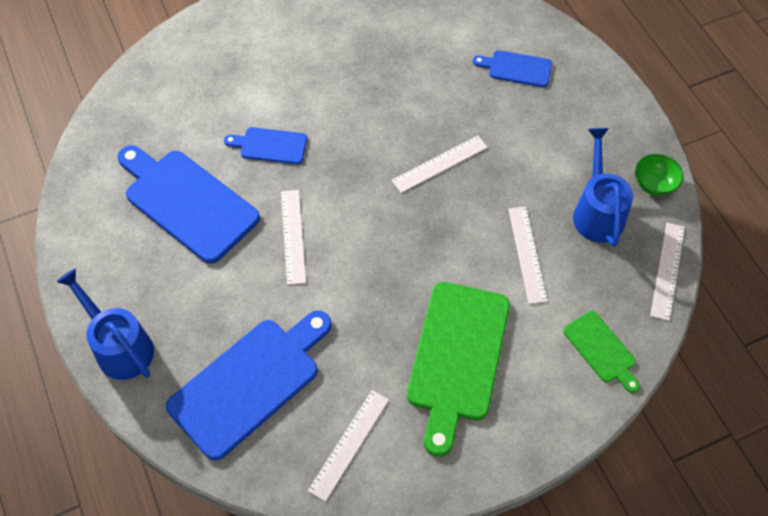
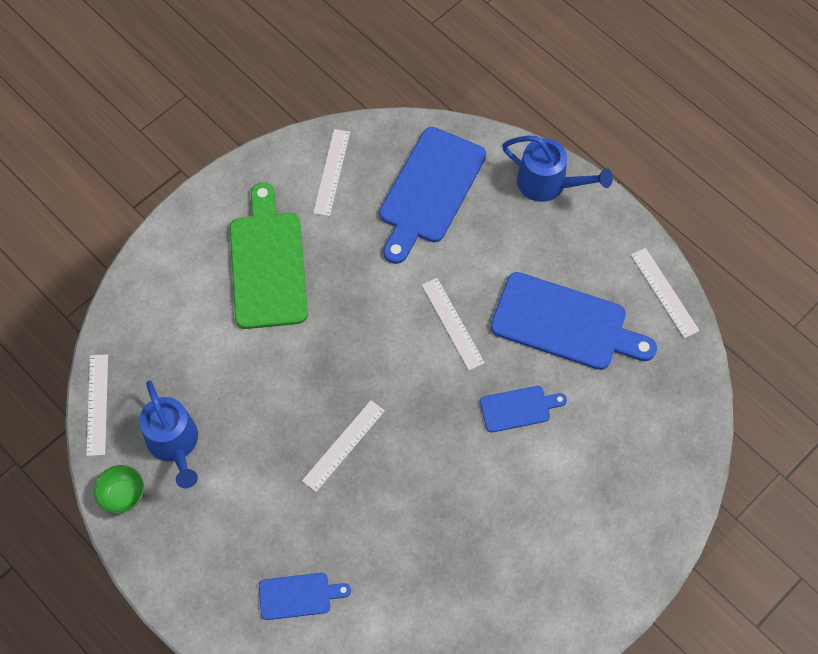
camera: 160 degrees right, 5 degrees up
(527, 254) = (232, 377): white ruler -> white ruler (664, 292)
(601, 350) = (146, 310): green cutting board -> none

